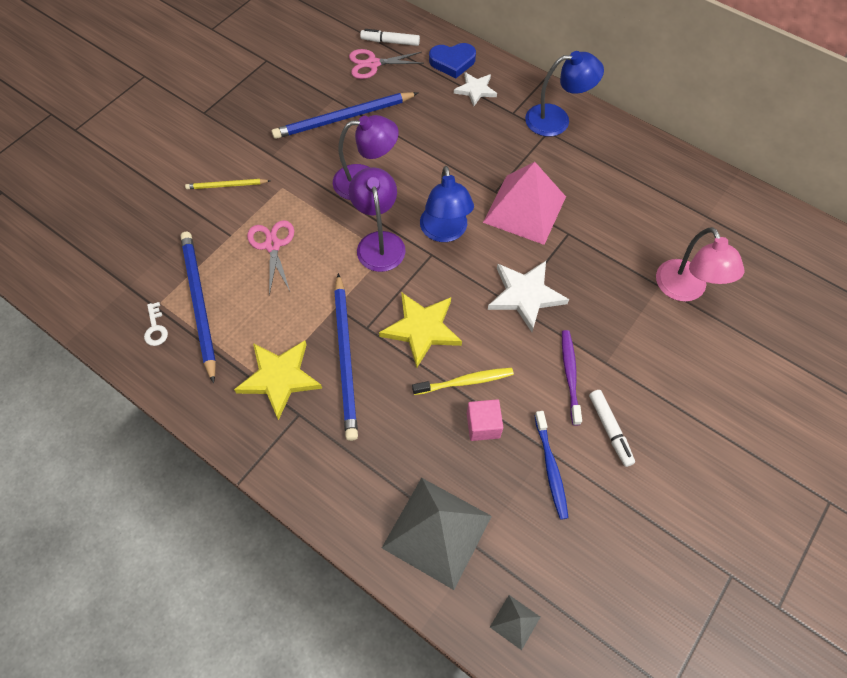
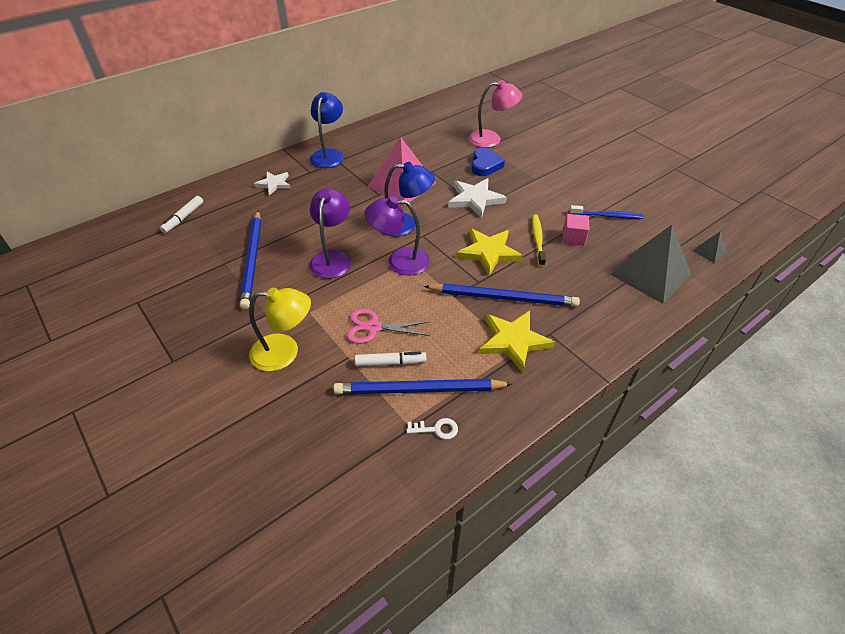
camera: 75 degrees left, 15 degrees down
(226, 185) = (285, 353): yellow pencil -> yellow lamp
(373, 64) = (201, 232): pink scissors -> none
(452, 62) = (235, 189): blue heart -> blue heart (485, 165)
(570, 375) = (542, 194): purple toothbrush -> none
(610, 429) = (583, 188): white marker -> white marker (390, 363)

